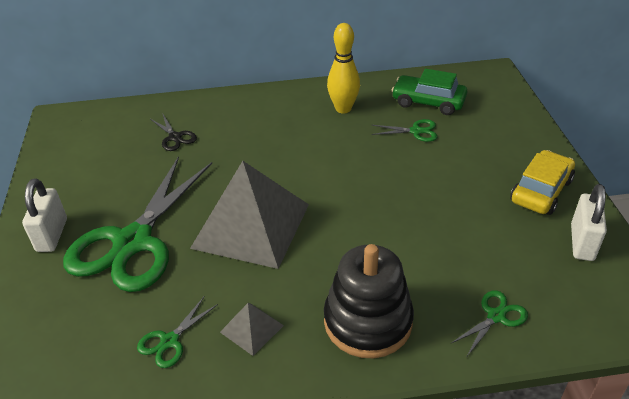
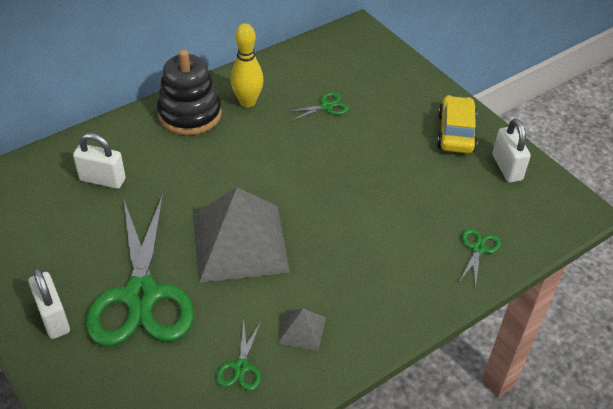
camera: 30 degrees left, 5 degrees up
(175, 137) = (102, 180): black scissors -> white padlock
(368, 321) = (389, 288): black stacking toy -> black stacking toy (190, 114)
(428, 102) = (320, 74): green car -> none

